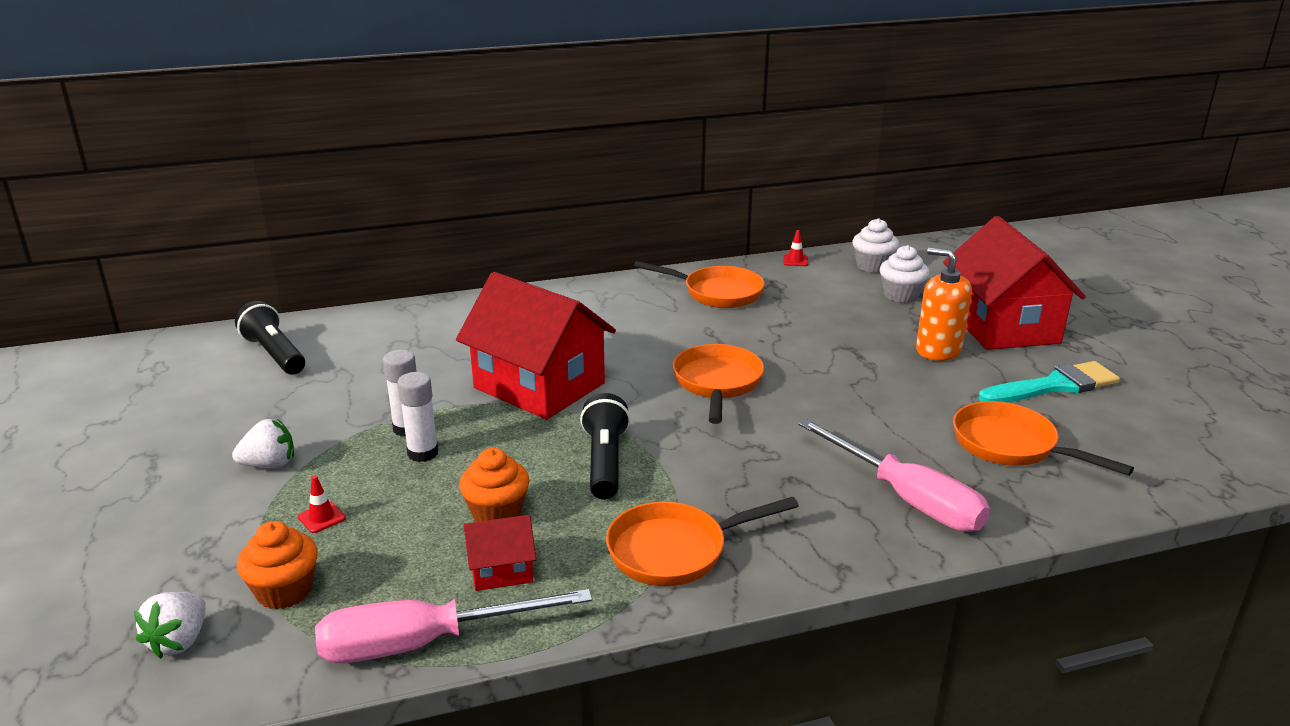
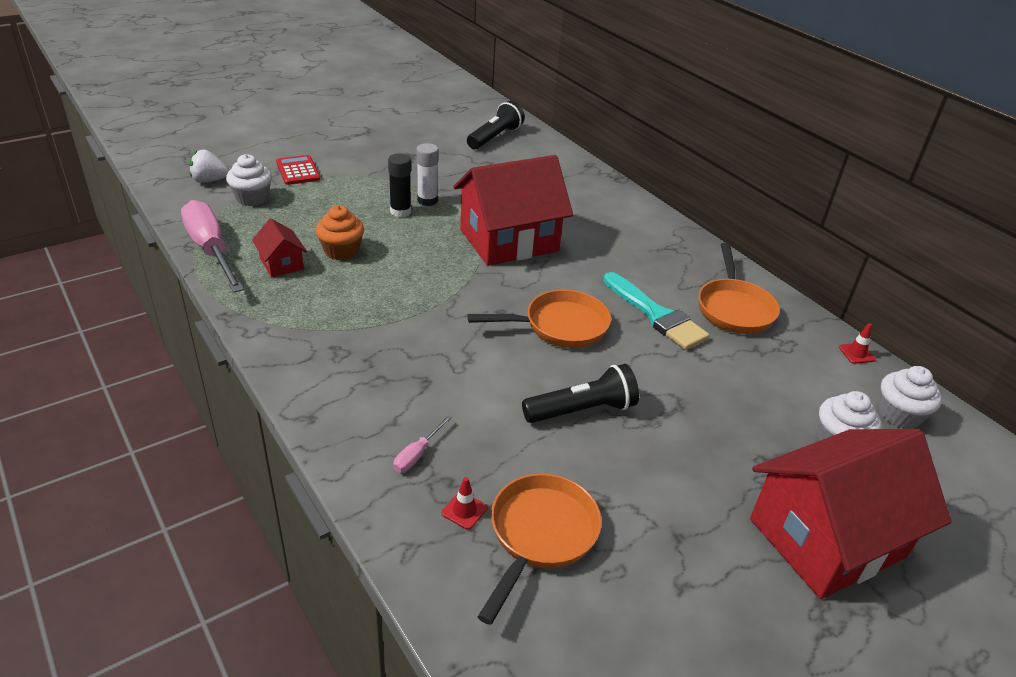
camera: 70 degrees right, 10 degrees up
(228, 536) = (298, 171): none -> red calculator
(269, 464) = (370, 166): white strawberry -> none
(284, 591) = (252, 198): orange cupcake -> white cupcake
(322, 517) = (321, 194): red traffic cone -> red traffic cone (464, 510)
(423, 453) = (400, 212): white glue stick -> black glue stick
(539, 385) = (509, 240): red house -> red house turned 45 degrees clockwise
(605, 462) = (416, 285): black flashlight -> black flashlight (582, 410)
(675, 551) = (315, 331): orange pan -> none
(906, 498) = (417, 454): pink screwdriver -> pink screwdriver, size x0.42
(938, 350) = (721, 475): orange soap dispenser -> none
(1054, 386) = (697, 583): turquoise brush -> turquoise brush (656, 315)

